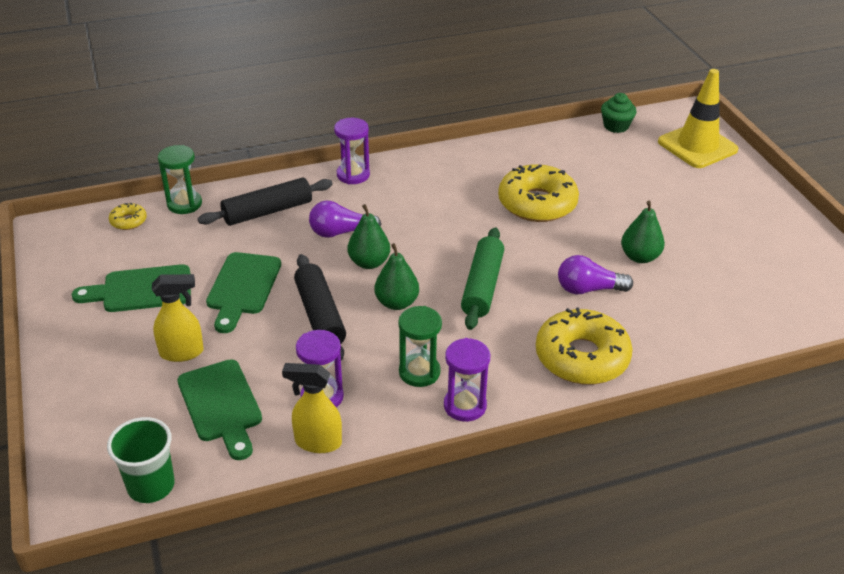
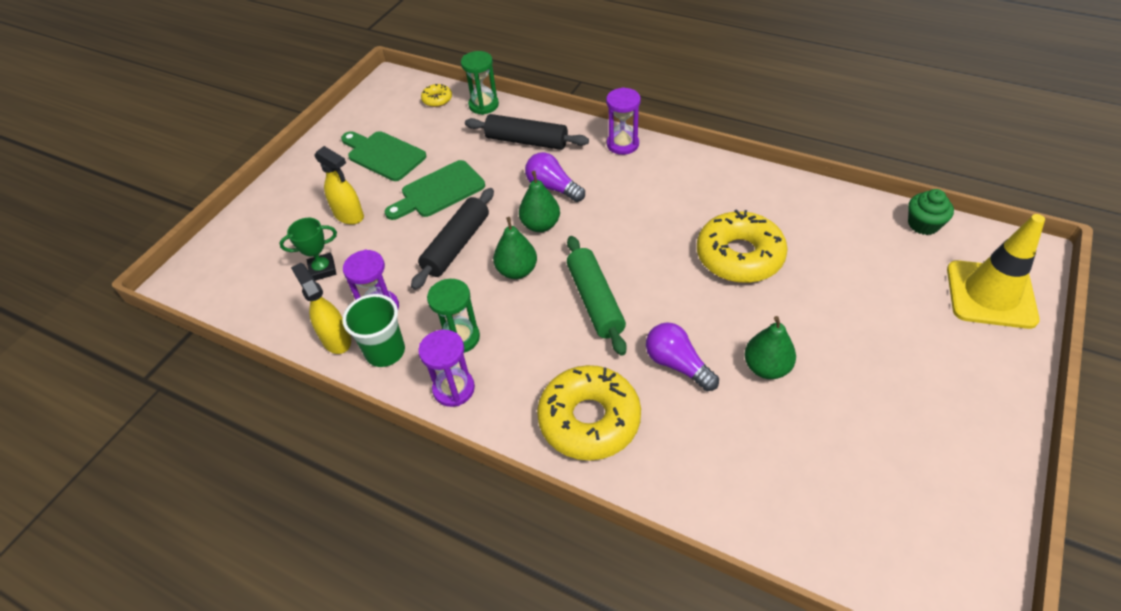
camera: 50 degrees right, 10 degrees up
(151, 486) = (226, 295): green cup -> green cup (385, 351)
(221, 405) = (322, 269): green cutting board -> green trophy
(482, 286) = (595, 301): green rolling pin -> green rolling pin turned 75 degrees counterclockwise

